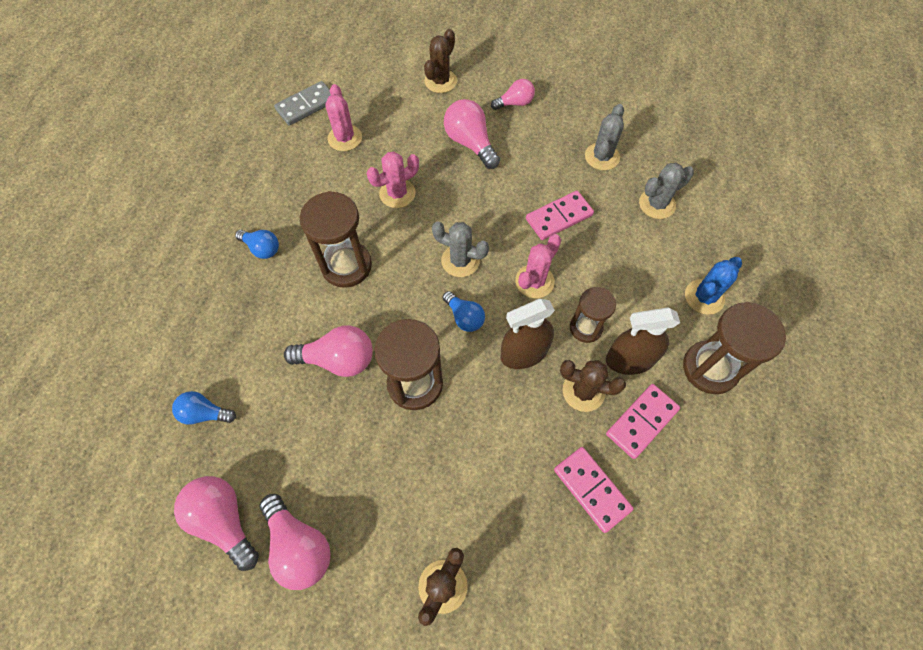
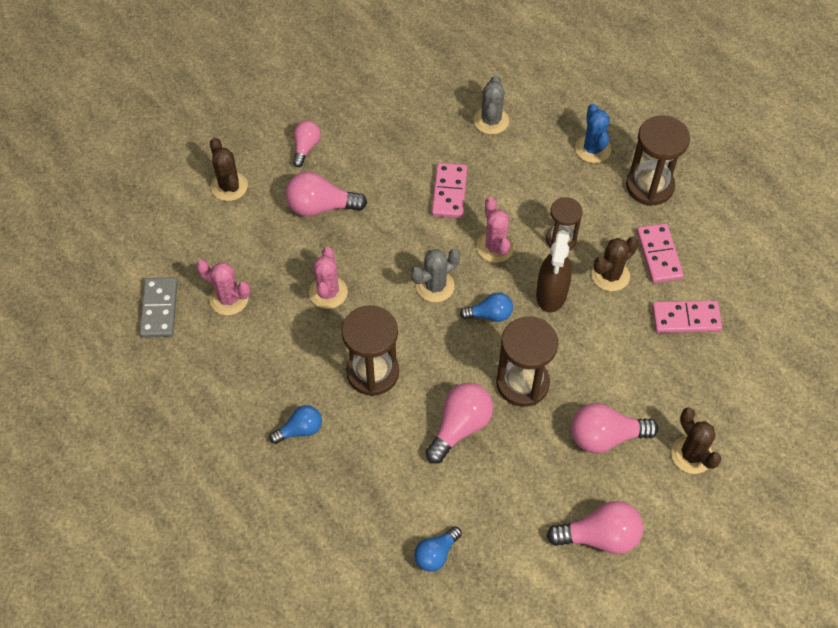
camera: 55 degrees left, 5 degrees down
(224, 520) = (542, 582): pink light bulb -> pink light bulb (605, 437)
(602, 157) = (416, 125): grey cactus -> none
(630, 360) = (607, 229): brown spray bottle -> none

